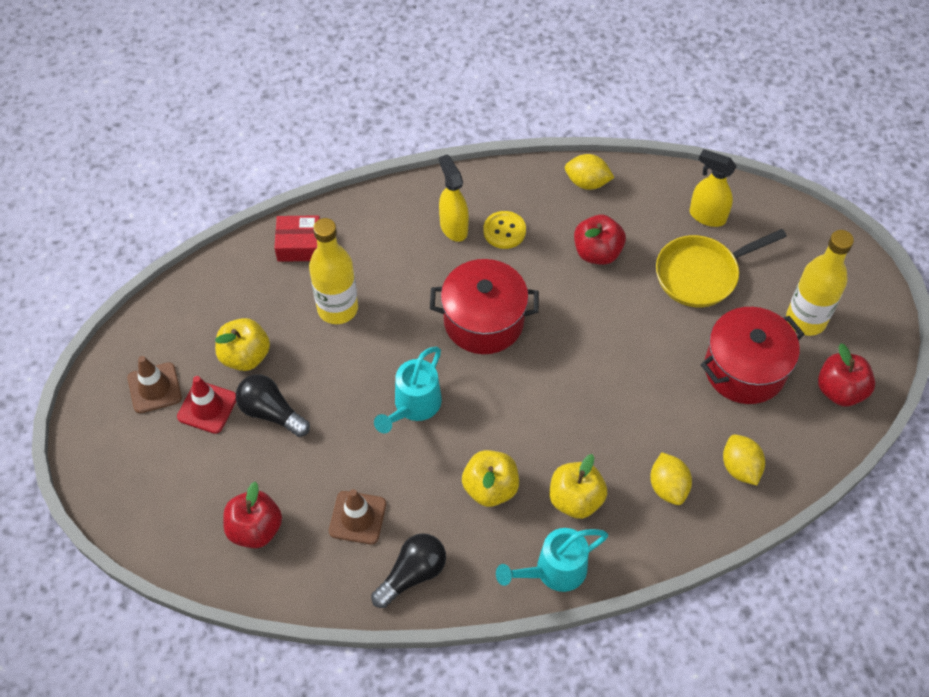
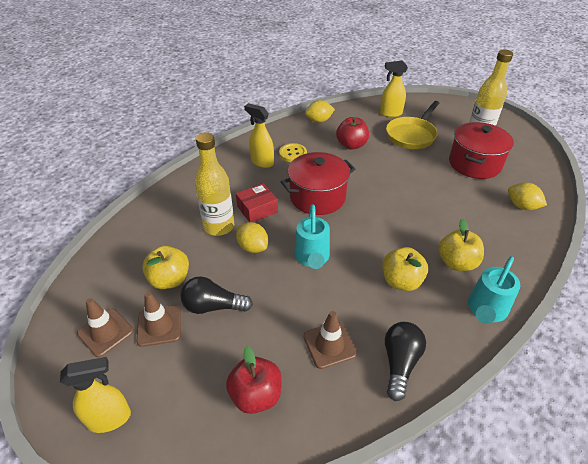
camera: 30 degrees left, 15 degrees down
(120, 480) = (110, 418): none -> yellow spray bottle
(207, 407) = (159, 326): red traffic cone -> brown traffic cone
(299, 245) = (168, 204): red box -> red box (257, 209)
(668, 487) = (498, 232): yellow lemon -> yellow lemon (253, 247)
(840, 390) = (526, 154): red apple -> none

